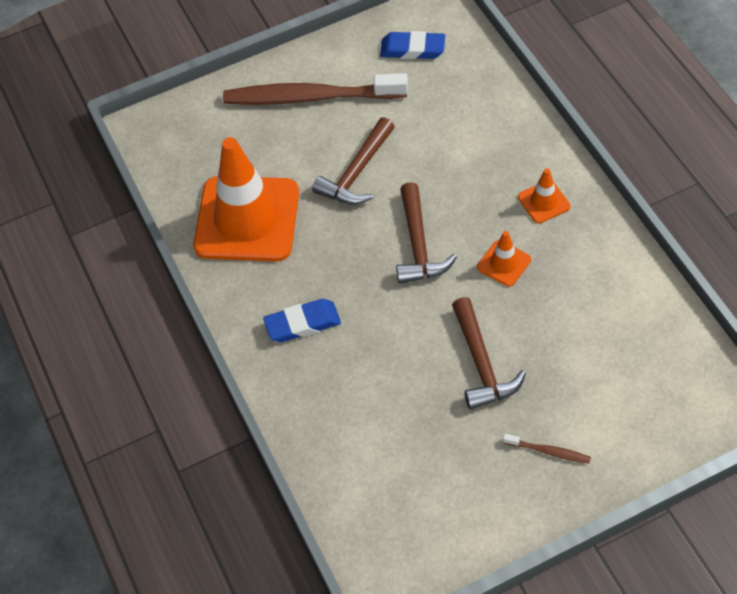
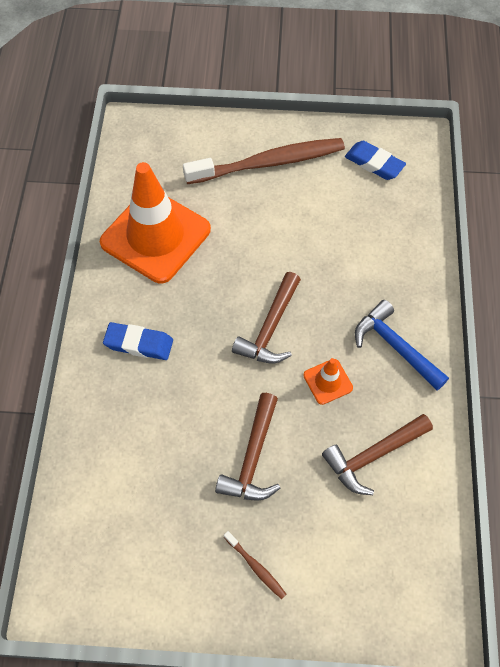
camera: 25 degrees right, 5 degrees up
(310, 97) = (269, 163): brown toothbrush -> brown toothbrush turned 135 degrees clockwise
(357, 172) = (263, 242): brown hammer -> brown hammer (373, 455)
(543, 202) = (395, 346): orange traffic cone -> blue hammer

